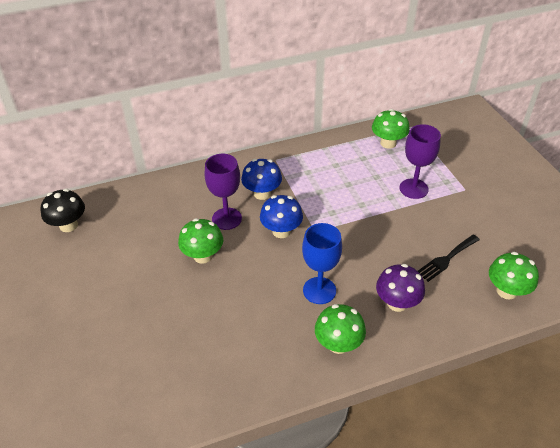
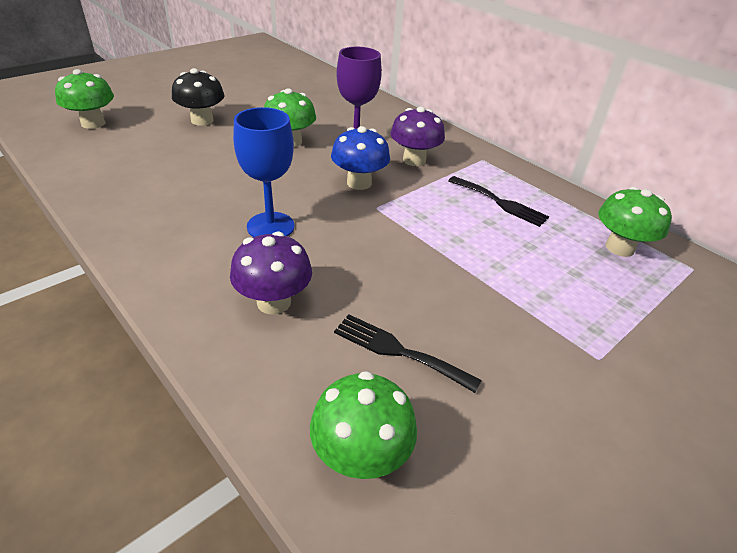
camera: 65 degrees right, 5 degrees down
(68, 225) = (295, 76): black mushroom -> black mushroom (202, 120)
(262, 193) = (414, 160): blue mushroom -> purple mushroom
(330, 171) = (500, 202): none -> black fork
(338, 344) = (181, 256): green mushroom -> green mushroom (93, 123)
(413, 188) = (539, 289): purple goblet -> none

